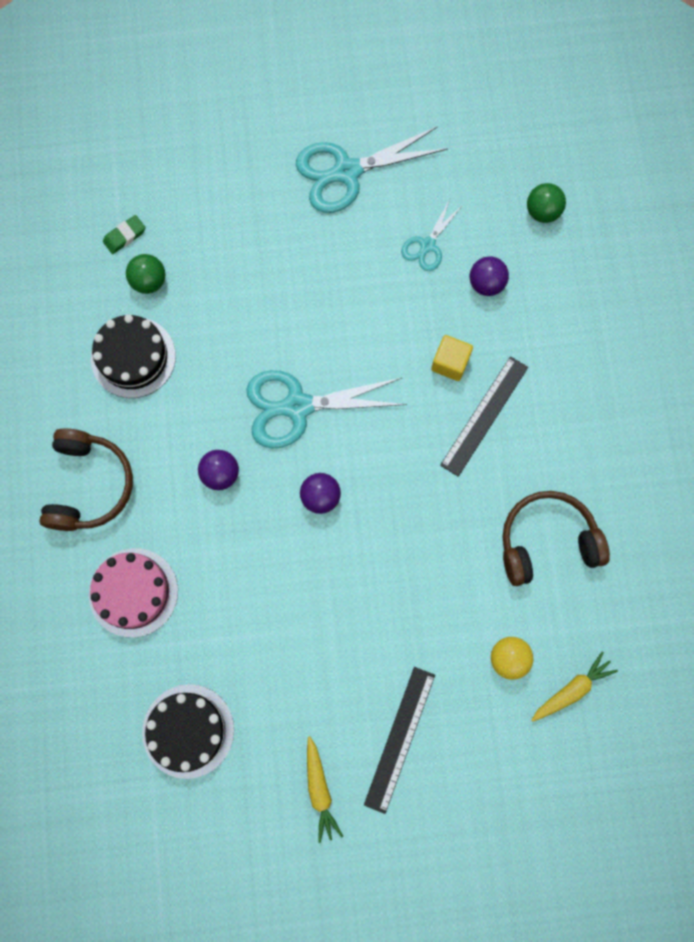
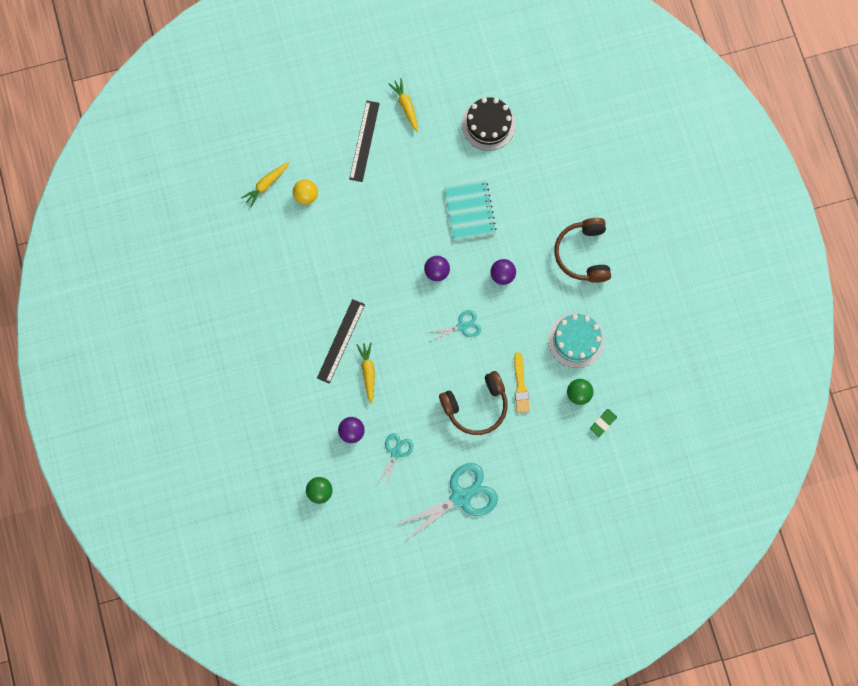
camera: 170 degrees right, 0 degrees up
(133, 357) = (576, 340): black cake -> turquoise cake
(133, 592) = (539, 195): pink cake -> none
(230, 306) = (520, 386): none -> yellow brush
(250, 586) = (469, 211): none -> turquoise notebook
(298, 406) = (462, 326): turquoise scissors -> turquoise scissors, size x0.53
(450, 363) = (368, 372): yellow cube -> yellow carrot
(547, 541) = (291, 268): brown headphones -> brown headphones (476, 406)

